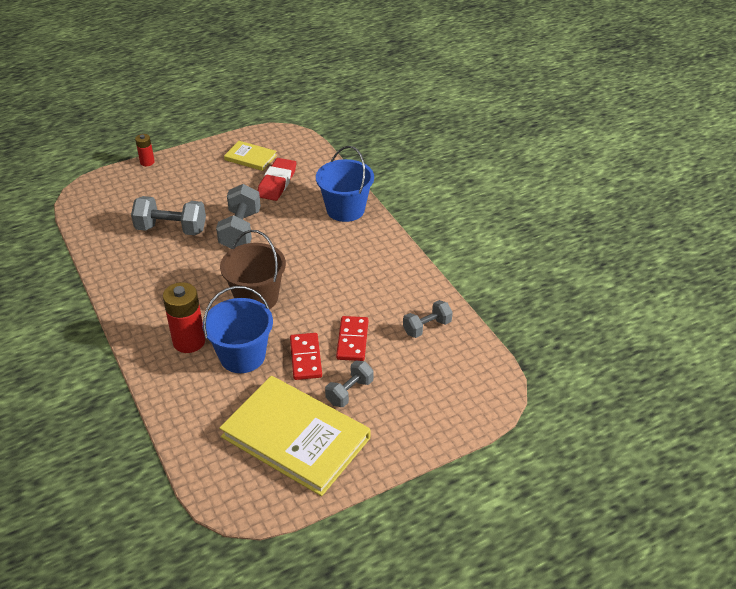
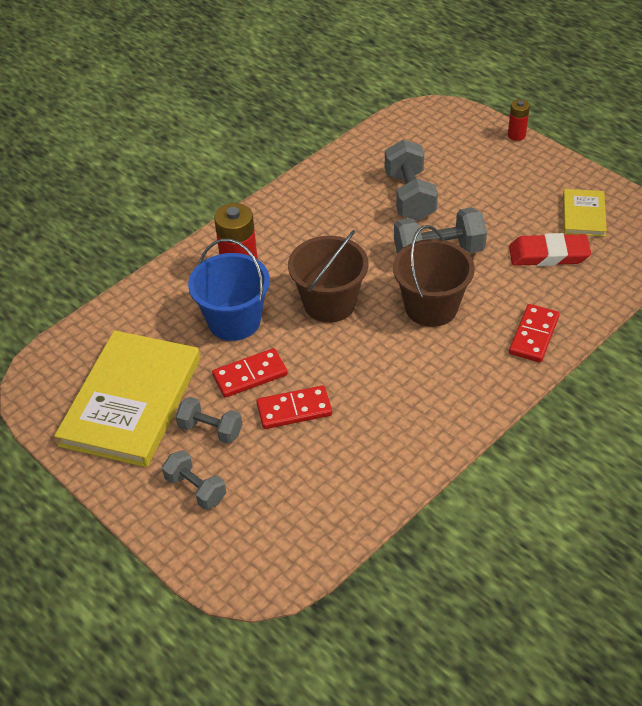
camera: 75 degrees right, 5 degrees up
(292, 248) = (431, 307): none -> brown bucket
(345, 209) = (534, 335): blue bucket -> red domino
(427, 327) = (346, 479): grey dumbbell -> grey dumbbell (196, 489)

